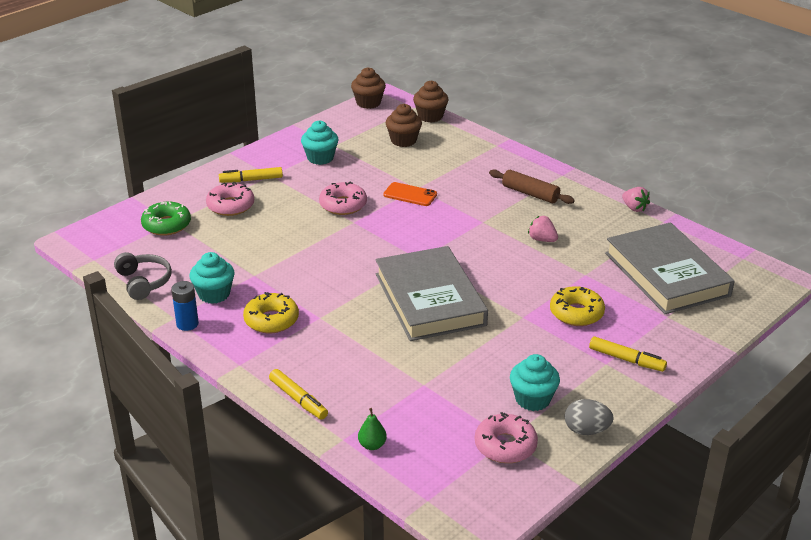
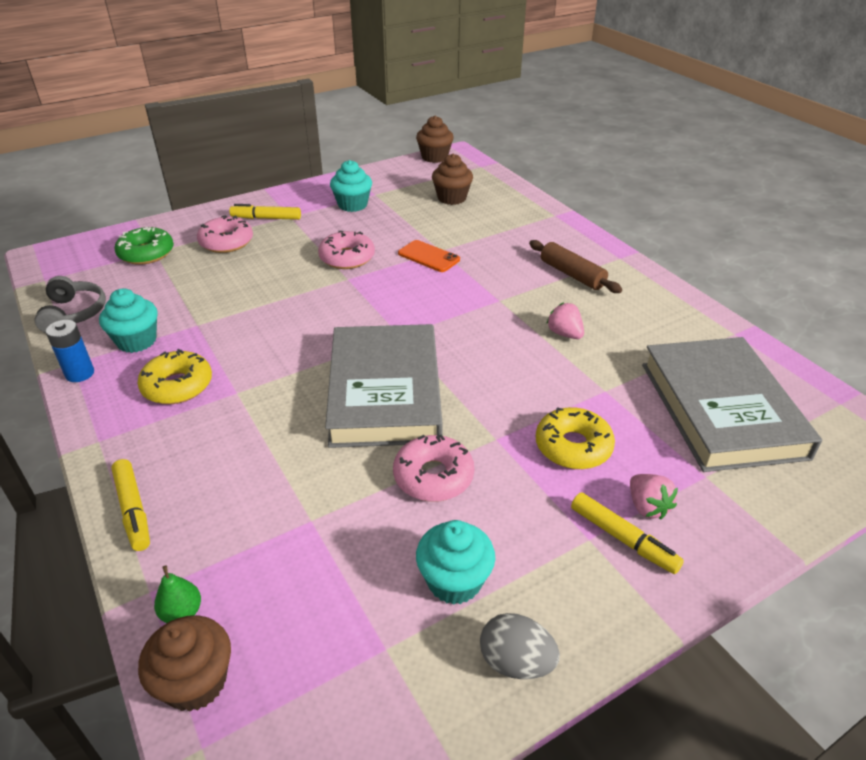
camera: 15 degrees right, 5 degrees up
(430, 116) = (493, 177): brown cupcake -> brown cupcake (196, 682)
(505, 446) = (375, 662): pink donut -> pink donut (433, 476)
(634, 208) = (700, 311): pink strawberry -> pink strawberry (647, 507)

